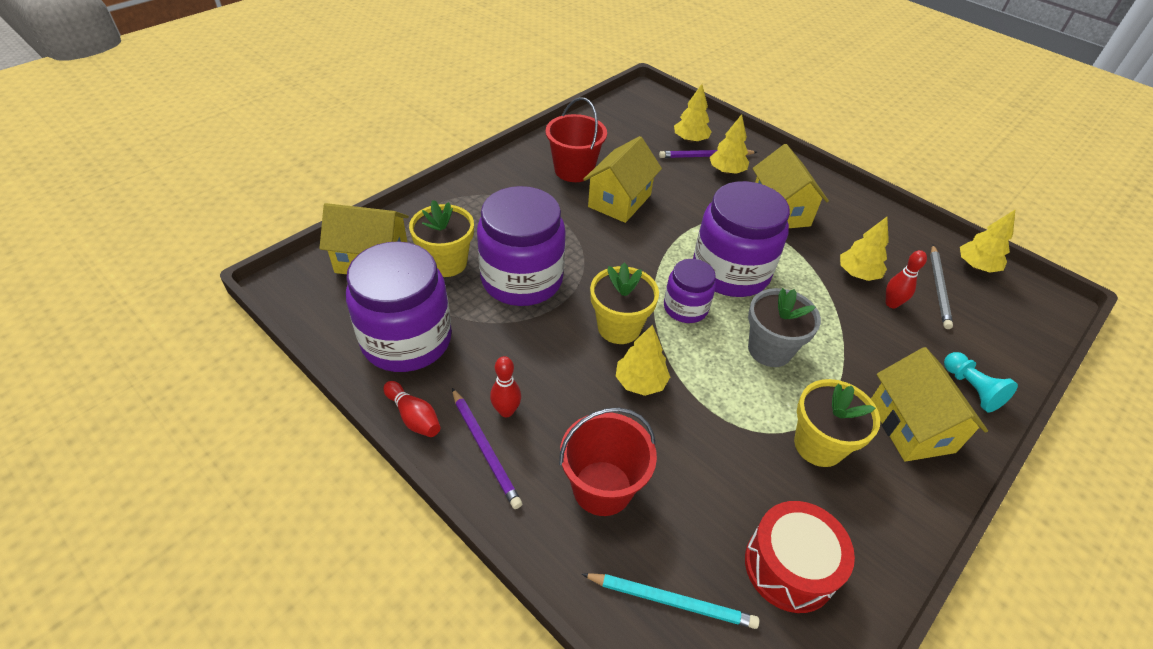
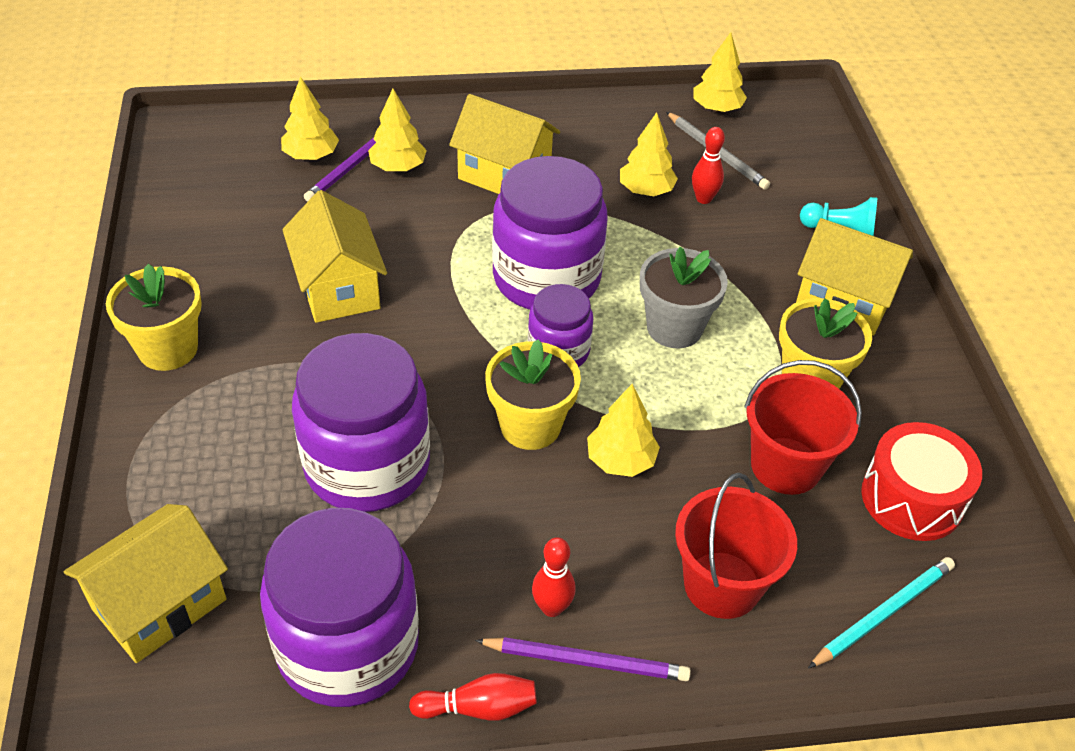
camera: 50 degrees left, 0 degrees up
(446, 263) = (256, 524): yellow flower pot -> yellow flower pot (168, 349)
(574, 170) = (235, 291): red bucket -> red bucket (786, 466)

